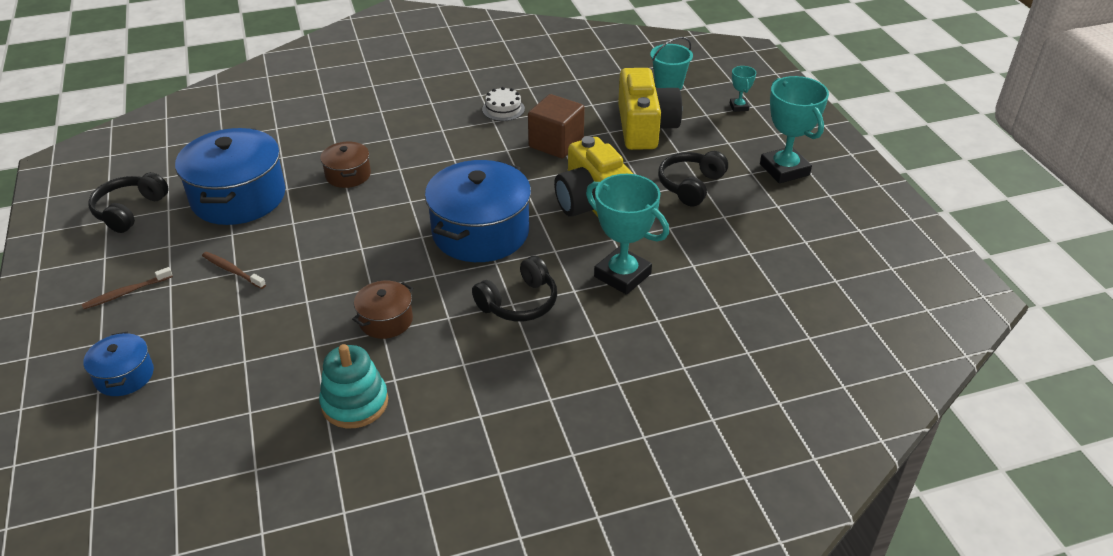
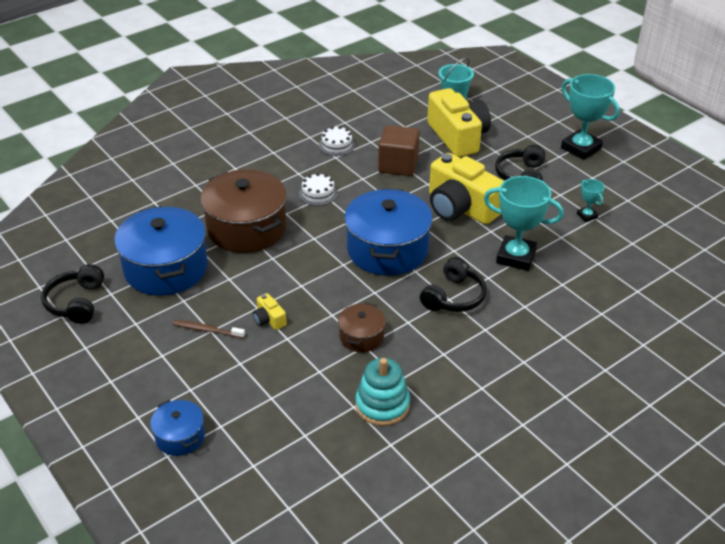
camera: 20 degrees left, 0 degrees up
(126, 292) = (129, 371): brown toothbrush -> none
(302, 276) = (269, 319): none -> yellow camera
(348, 175) = (246, 228): brown pot -> brown pot, size x2.01
(448, 155) = (318, 193): none -> white cake
(739, 107) = (518, 105): turquoise trophy -> turquoise trophy (587, 216)

